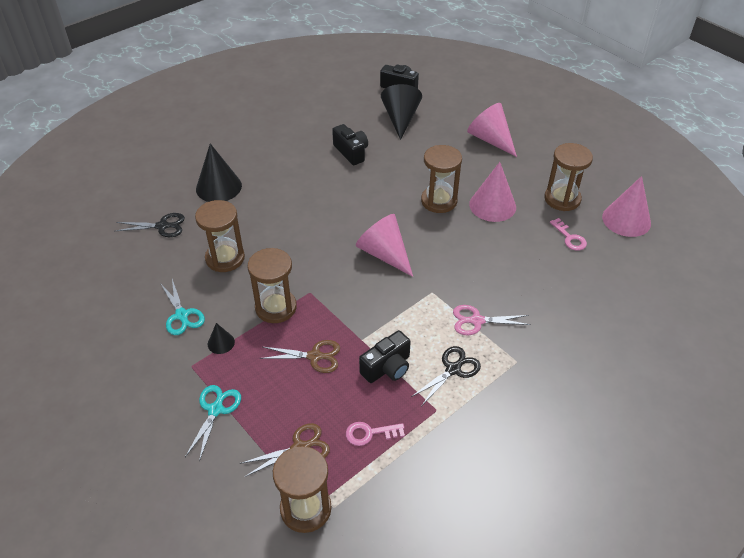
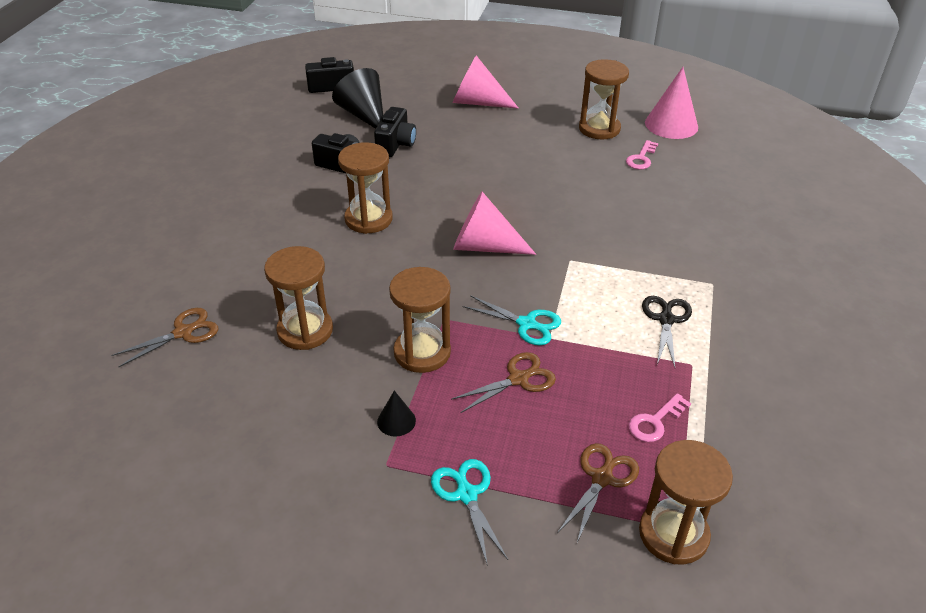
camera: 35 degrees left, 5 degrees down
(163, 226) = (183, 332): black scissors -> brown scissors
(182, 315) = (315, 417): turquoise scissors -> turquoise scissors (527, 324)
(218, 187) = (216, 260): black cone -> none
(387, 367) = (603, 351): black camera -> black camera (395, 144)
(439, 201) = (486, 175): brown hourglass -> brown hourglass (368, 219)
(476, 321) = (639, 266): pink scissors -> none
(492, 205) = (542, 159): pink cone -> none
(569, 238) = (641, 158): pink key -> pink key turned 90 degrees clockwise

